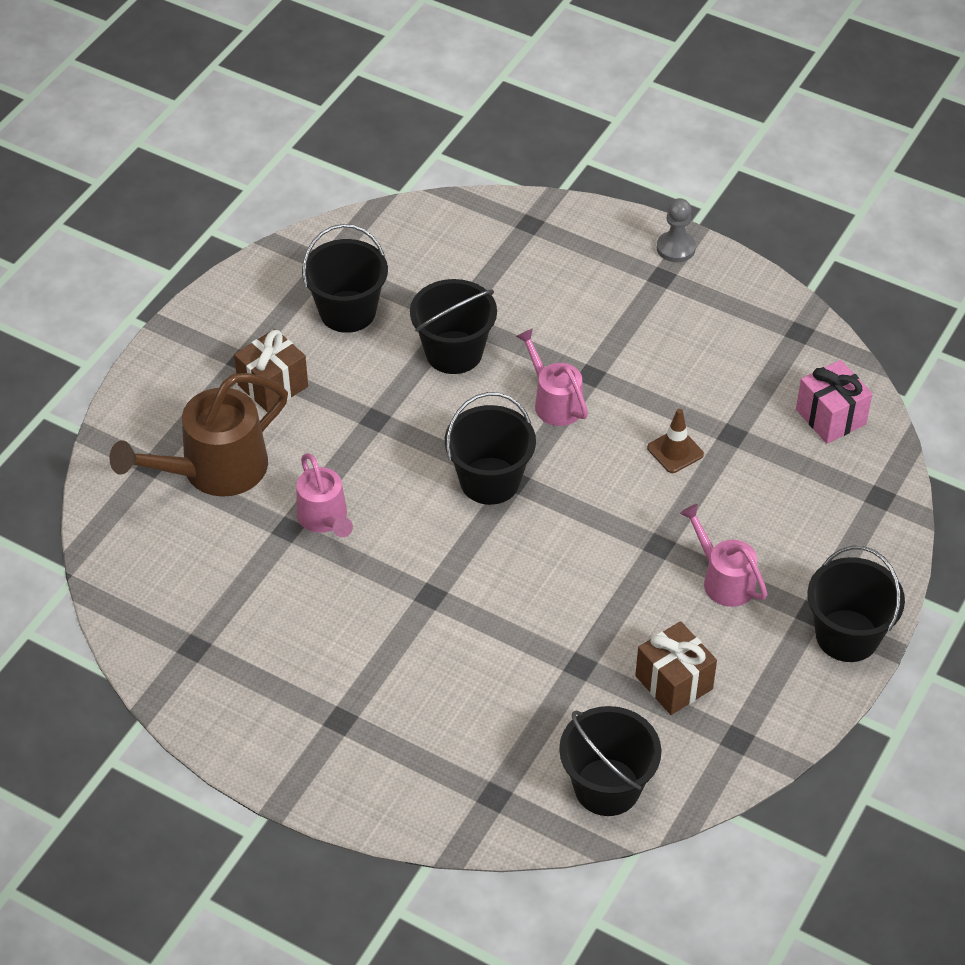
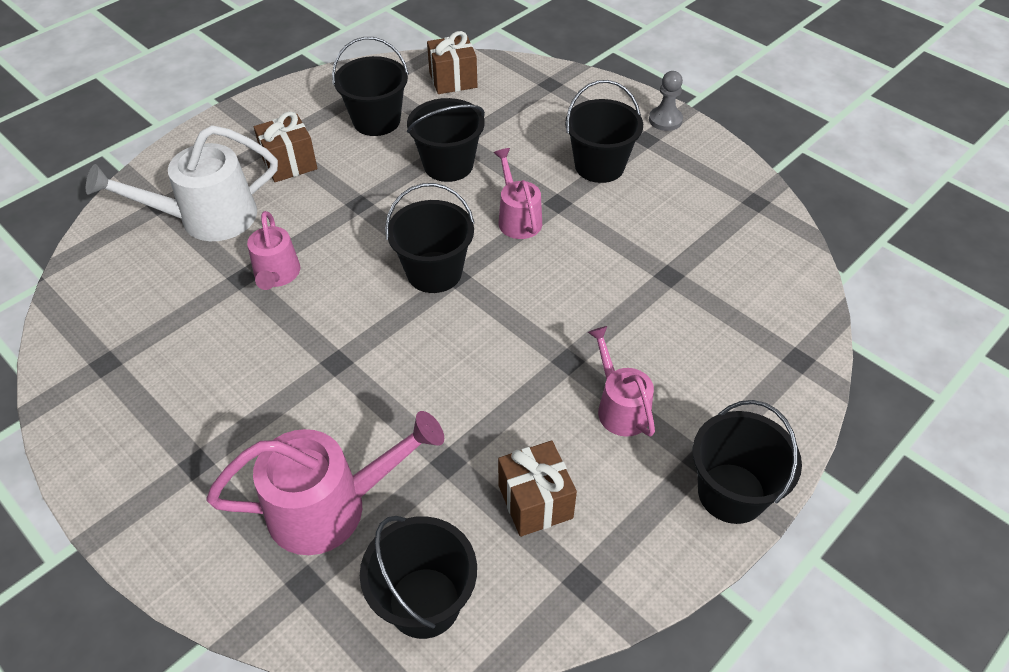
camera: 15 degrees right, 0 degrees up
(213, 471) = (206, 219): brown watering can -> white watering can
(414, 240) = (453, 80): none -> brown gift
(489, 728) = (332, 506): none -> pink watering can
(621, 321) = (599, 166): none -> black bucket
(675, 451) = (611, 279): brown traffic cone -> none
(830, 417) = (767, 277): pink gift -> none

